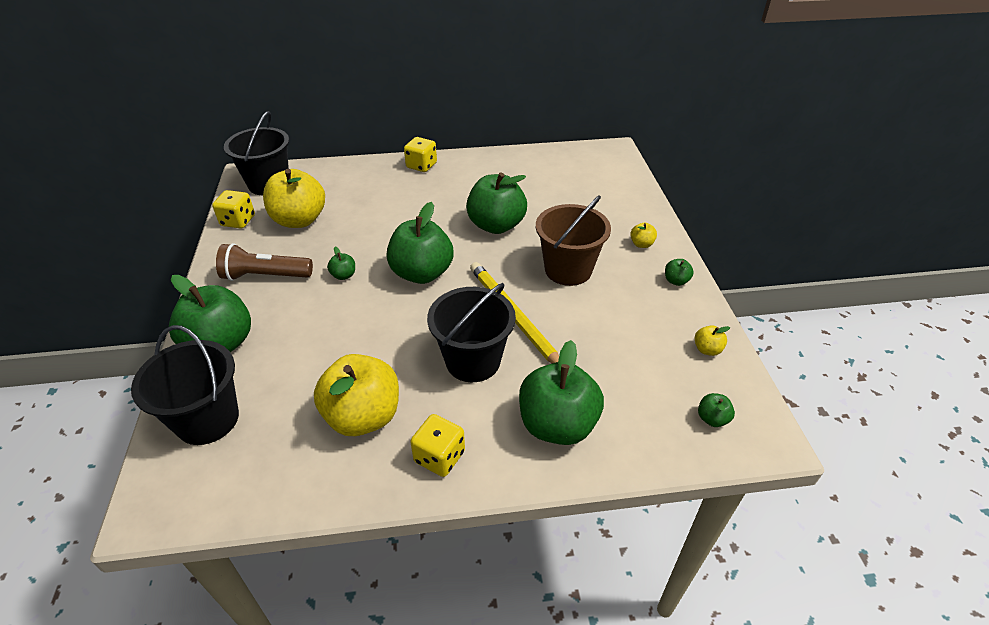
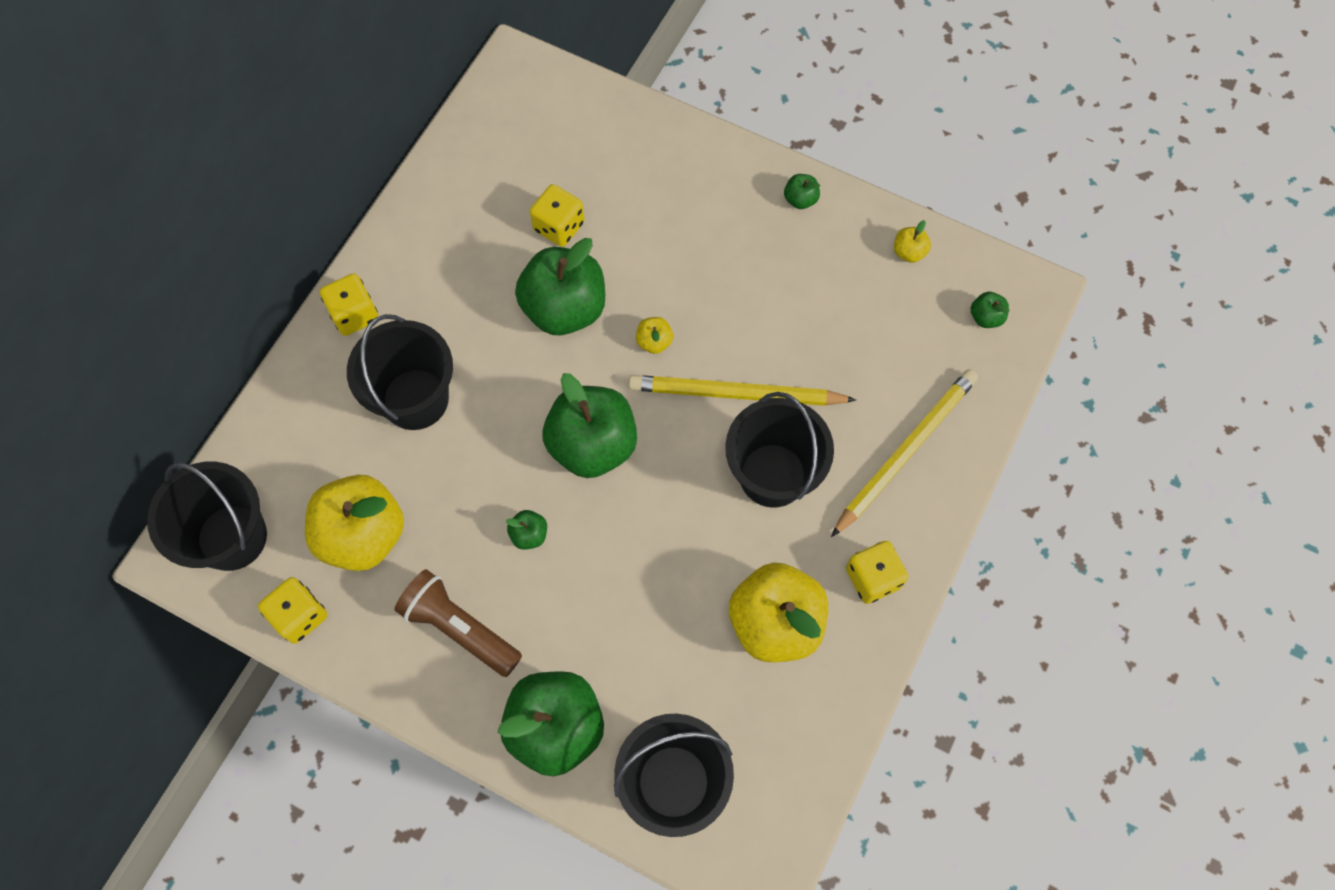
camera: 55 degrees left, 25 degrees up
(265, 276) = (459, 628): brown flashlight -> brown flashlight turned 90 degrees clockwise
(392, 202) = (415, 399): none -> black bucket
(542, 202) = (559, 226): none -> yellow dice
(557, 425) = (905, 451): green apple -> yellow pencil
(568, 270) = (704, 289): brown bucket -> none
(641, 244) = (719, 184): yellow apple -> yellow apple (654, 342)

